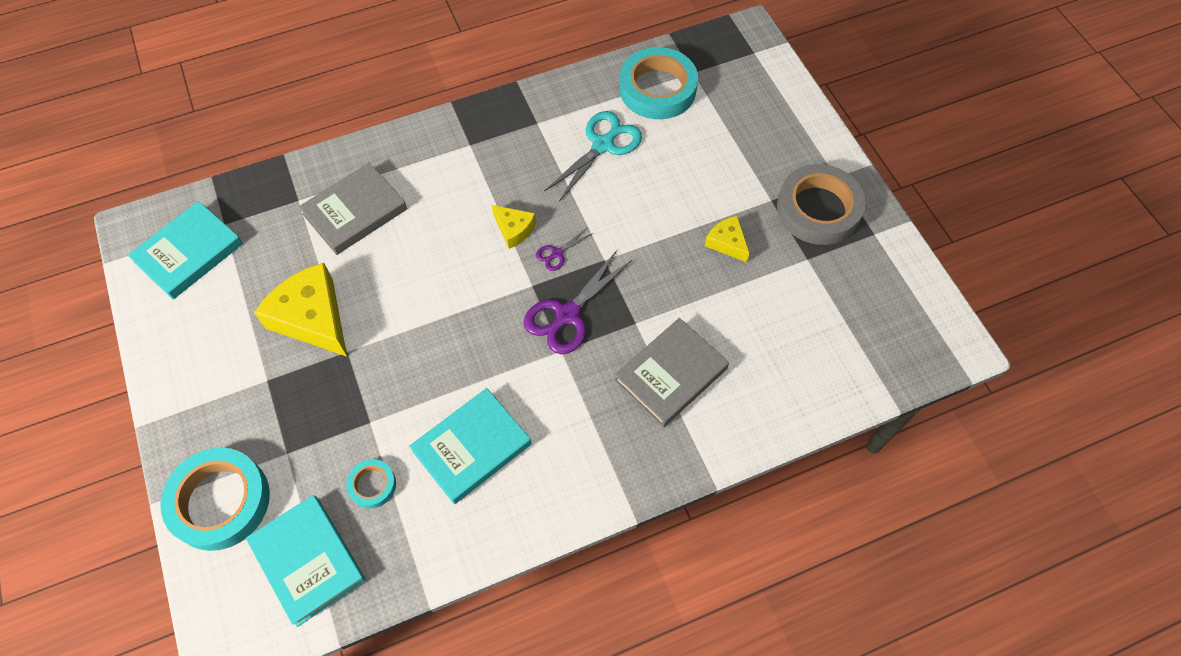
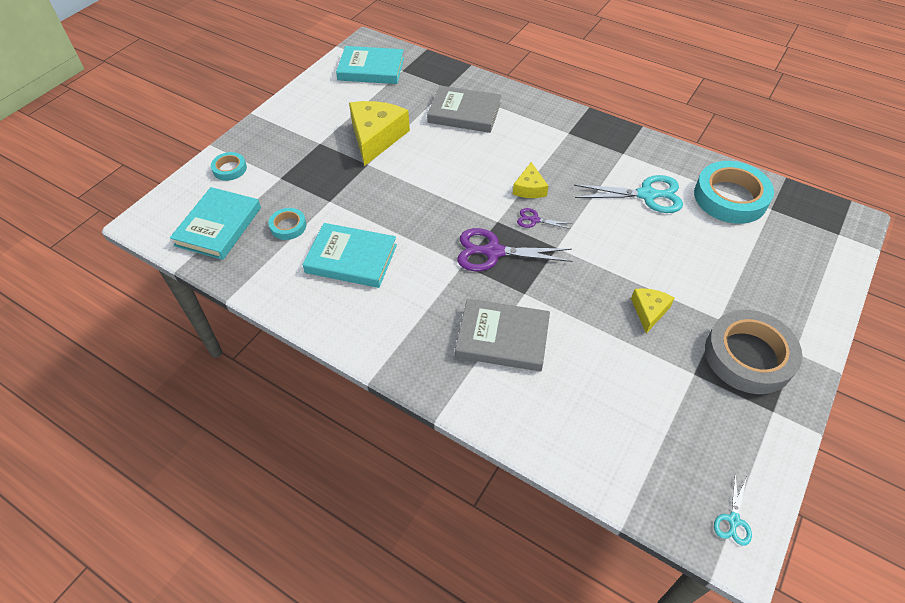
camera: 55 degrees right, 10 degrees down
(220, 501) = (229, 169): turquoise tape -> turquoise tape, size x0.49
(939, 332) = (733, 520): none -> turquoise scissors

